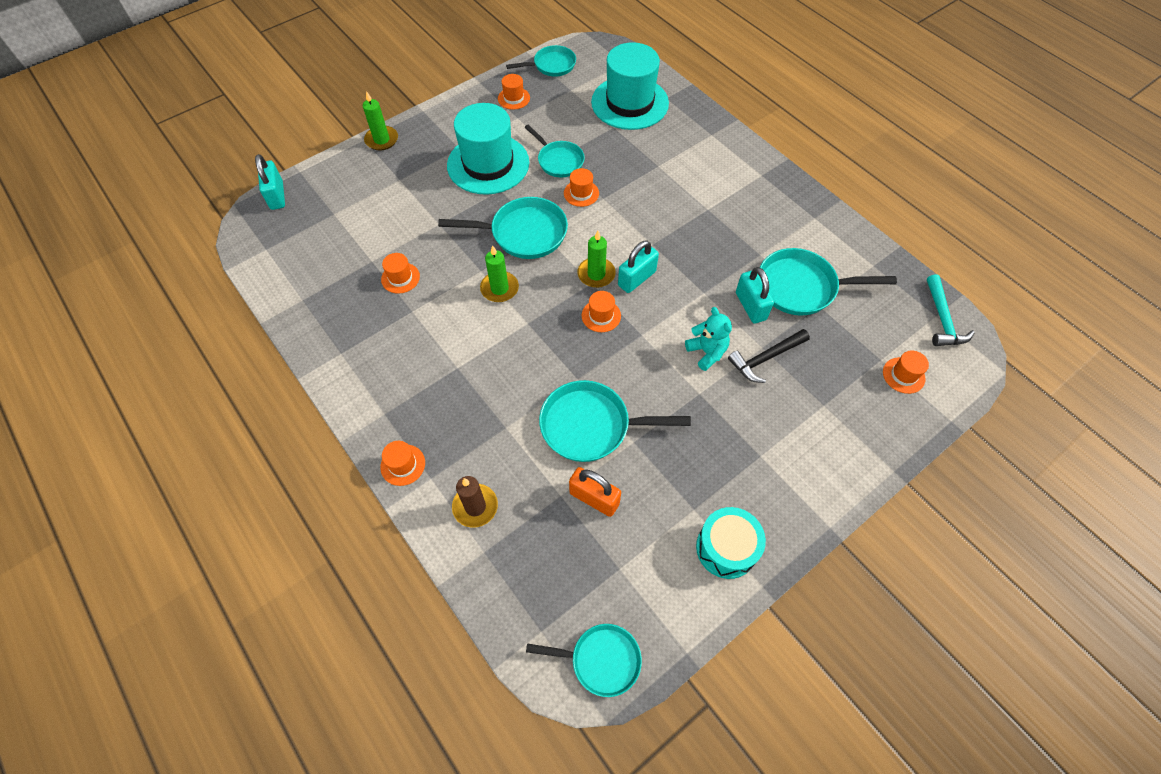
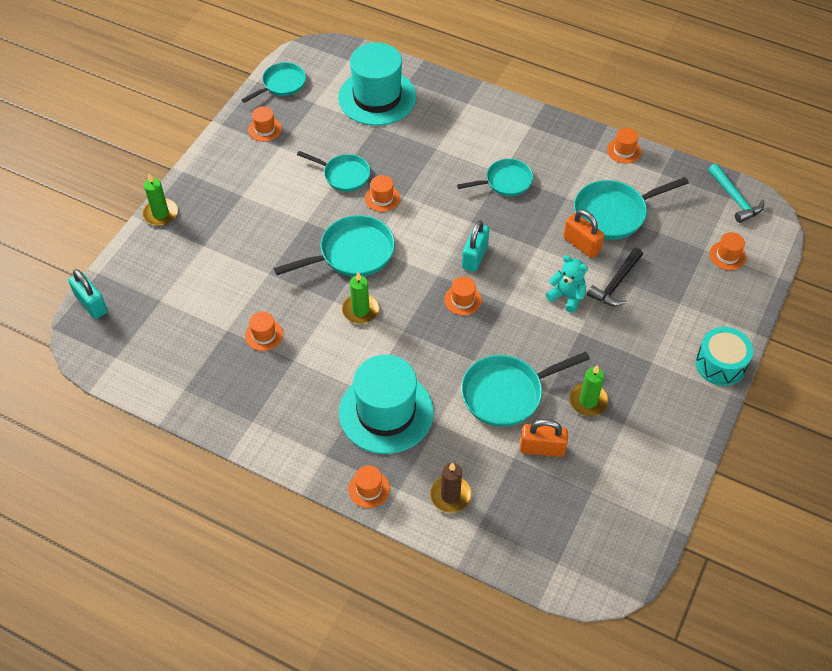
camera: 25 degrees left, 5 degrees down
(488, 164) = (279, 201): turquoise hat -> turquoise hat (386, 412)
(596, 274) = (438, 266): green candle -> green candle (588, 401)
(601, 660) = (614, 562): turquoise pan -> turquoise pan (505, 182)
(726, 548) = (663, 442): turquoise drum -> turquoise drum (720, 364)
(750, 306) = (581, 245): turquoise padlock -> orange padlock
(845, 230) = (624, 150): none -> orange hat

